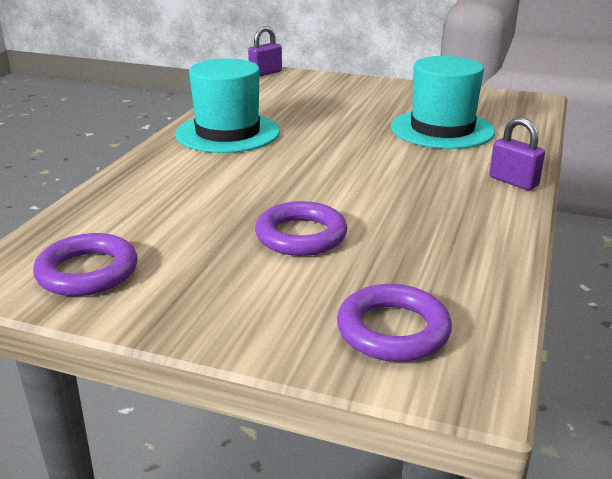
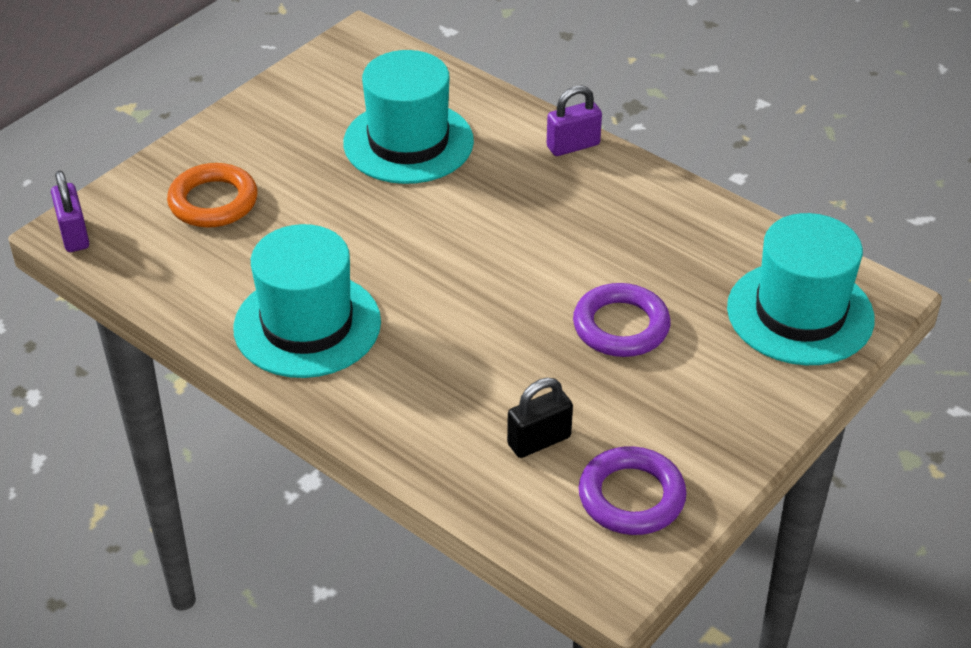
camera: 70 degrees left, 15 degrees up
(144, 223) = (539, 441): none -> black padlock
(322, 94) = (213, 202): none -> orange ring
(393, 330) = (800, 313): purple ring -> turquoise hat

